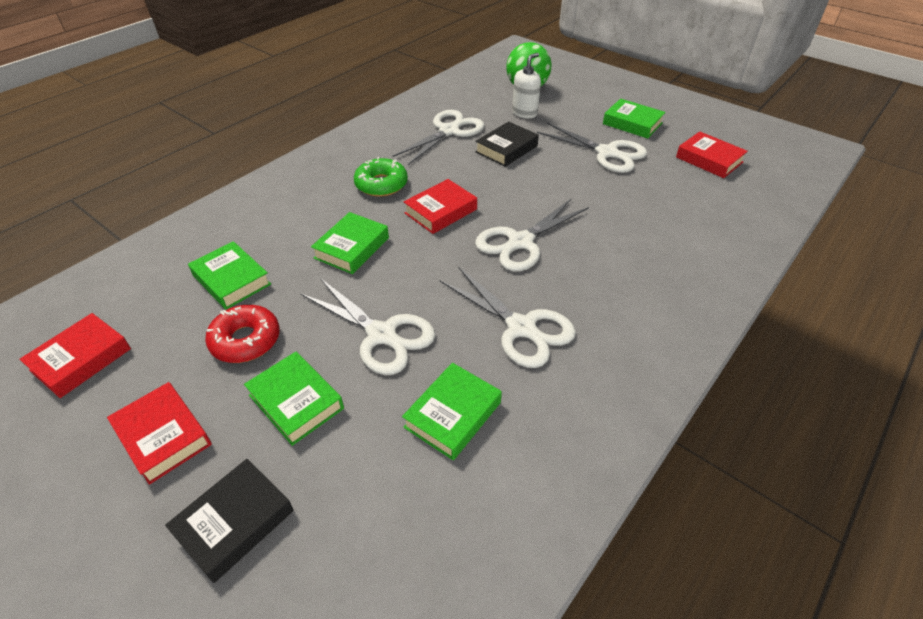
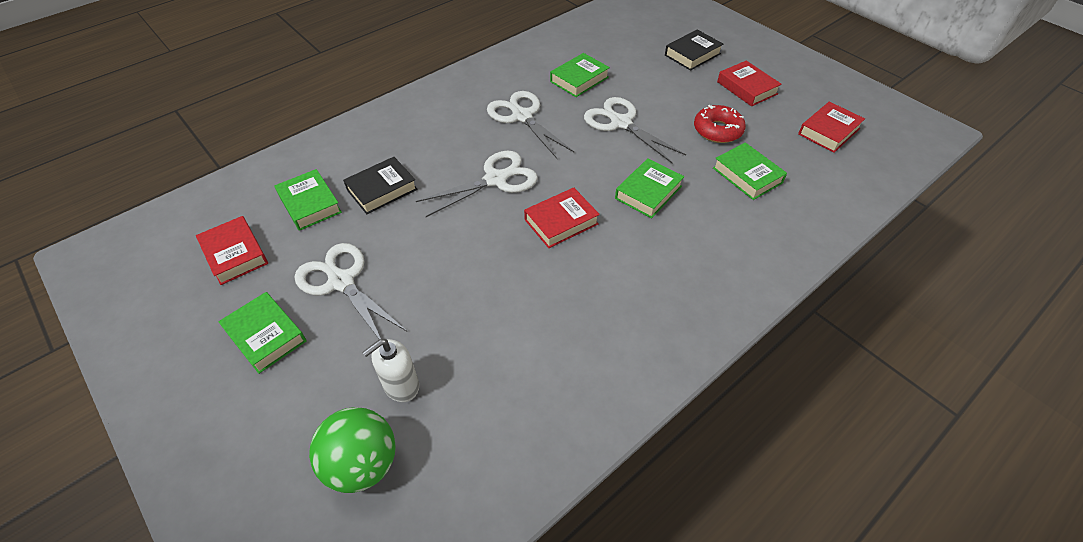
camera: 170 degrees left, 5 degrees up
(296, 401) = (673, 94): green book -> green book (310, 204)
(381, 184) = (622, 267): green donut -> none
(449, 131) = (525, 356): white scissors -> none
(506, 149) = (460, 307): black book -> black book (382, 189)

